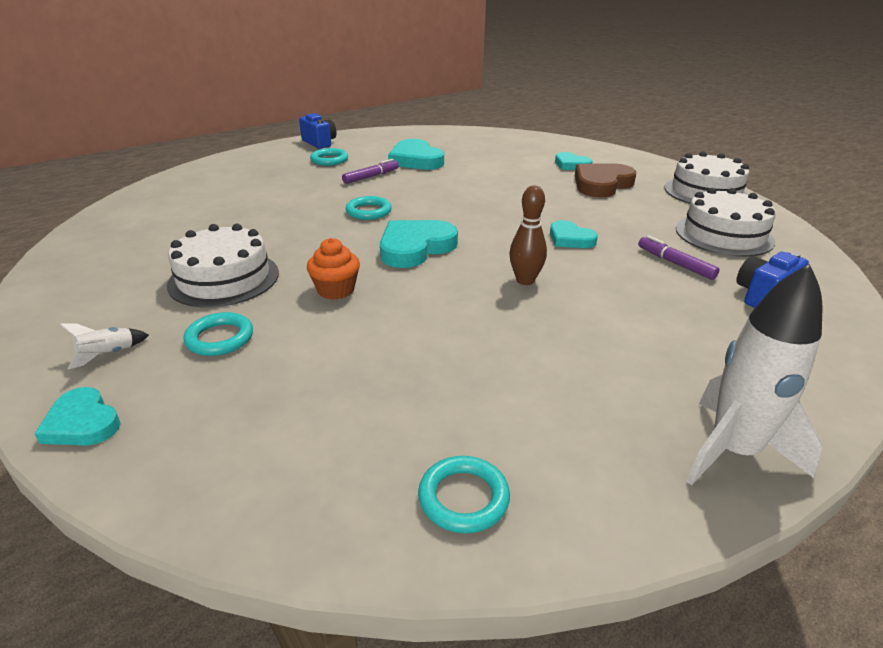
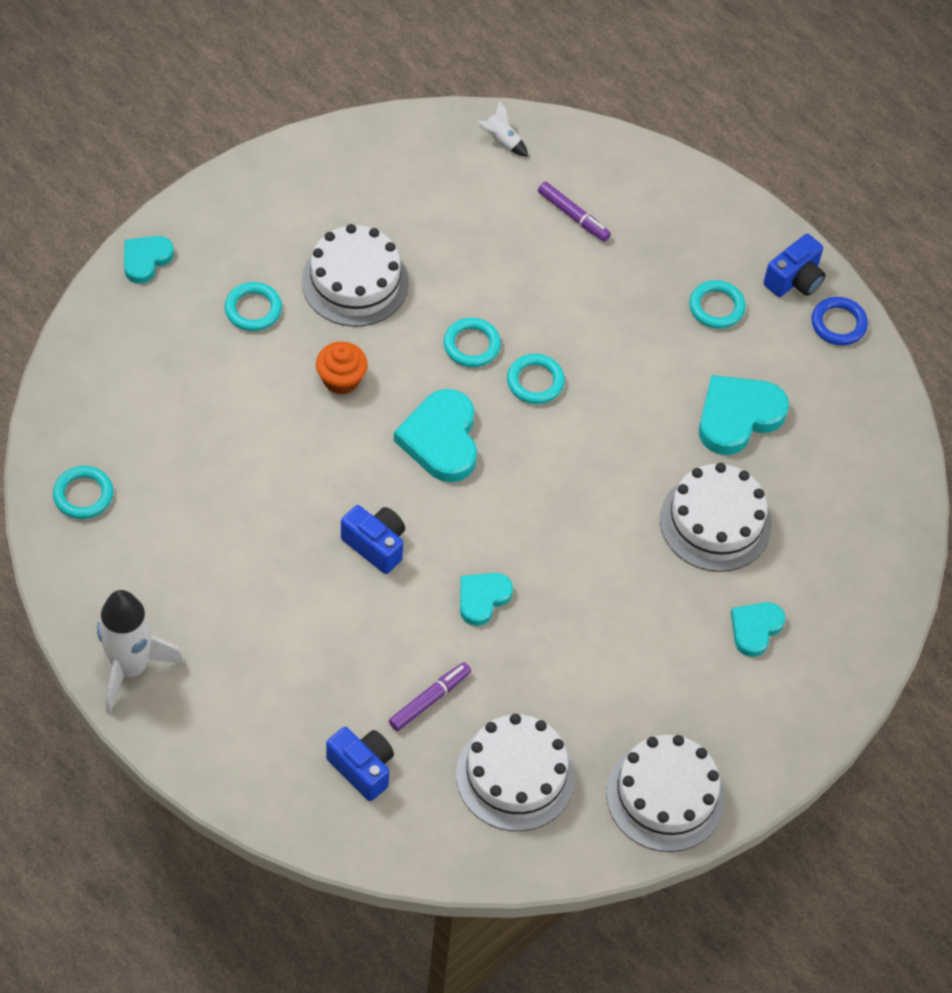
camera: 80 degrees right, 25 degrees up
(108, 354) = (226, 241): white rocket -> white rocket (502, 140)
(323, 232) = (471, 345): none -> turquoise ring
(356, 136) = (838, 324): none -> blue ring
(371, 177) = (656, 368): purple marker -> purple marker (573, 216)
(415, 247) = (441, 439): turquoise heart -> turquoise heart turned 135 degrees counterclockwise
(495, 169) = (715, 522): none -> white cake
(525, 280) = (375, 545): brown bowling pin -> blue camera
(601, 184) = (675, 660): brown heart -> none

